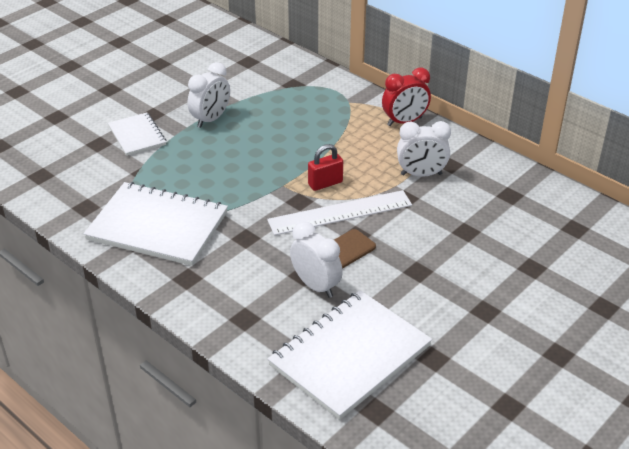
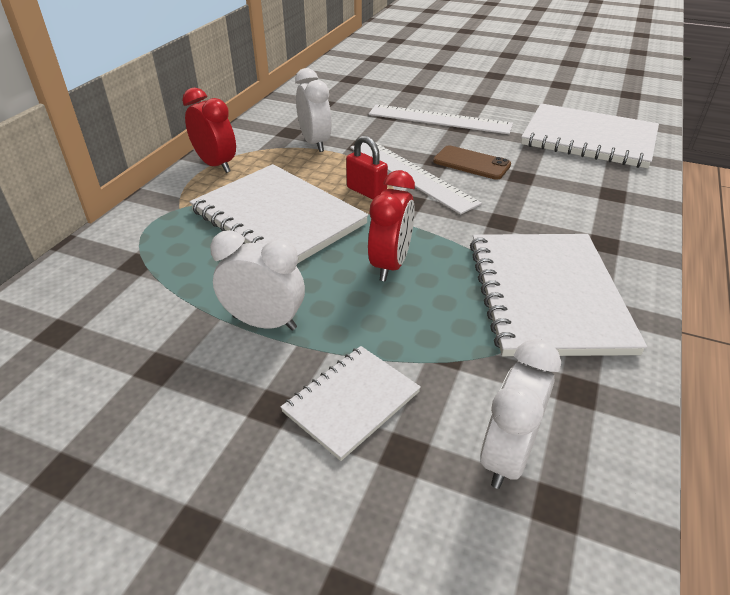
camera: 110 degrees left, 0 degrees up
(230, 172) = (390, 265): none -> red clock
(312, 138) = (278, 218): none -> white notebook
(316, 286) = (529, 167): white clock -> white clock (507, 455)
(441, 262) = (439, 119): none -> white ruler

